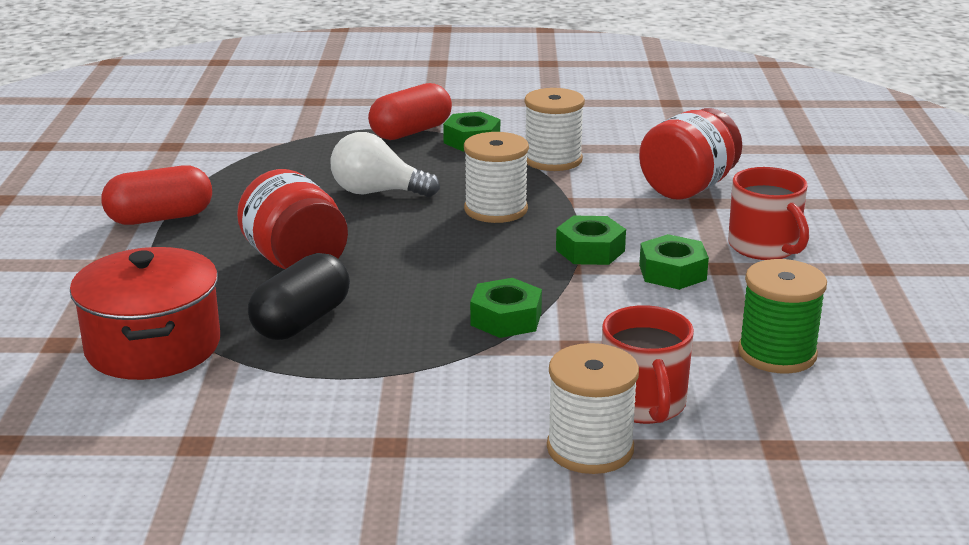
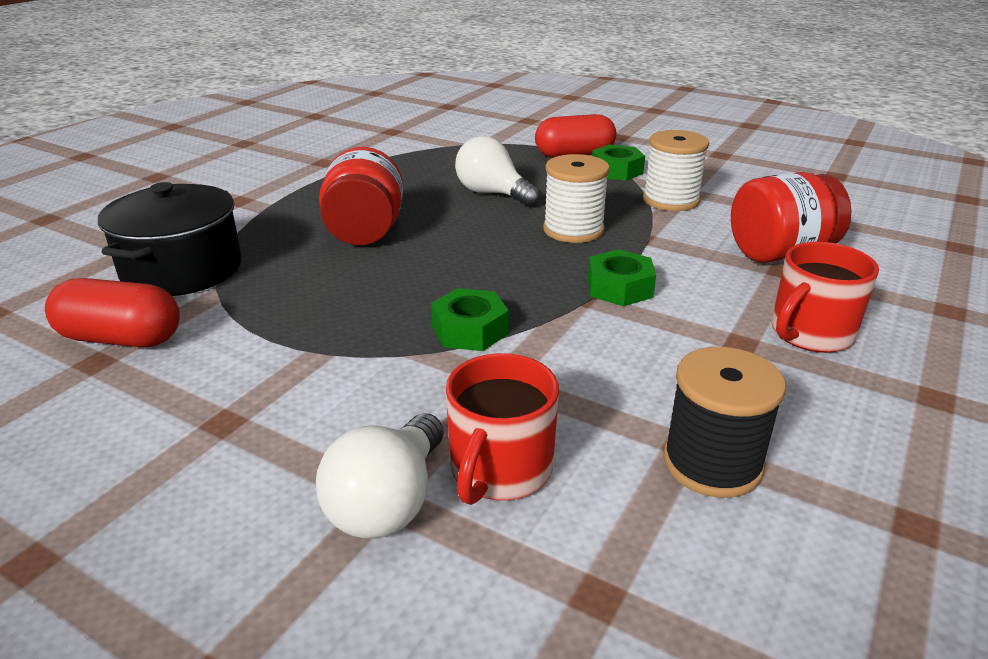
camera: 30 degrees right, 5 degrees up
(153, 346) = (182, 269): red pot -> black pot
(160, 218) = (318, 177): red capsule -> red capsule (121, 338)
(301, 321) = (306, 281): black capsule -> none
(590, 449) = (388, 502): white spool -> white light bulb
(672, 272) = (680, 332): green nut -> none
(764, 247) = (810, 334): red mug -> red mug turned 45 degrees clockwise
(777, 353) = (712, 463): green spool -> black spool

